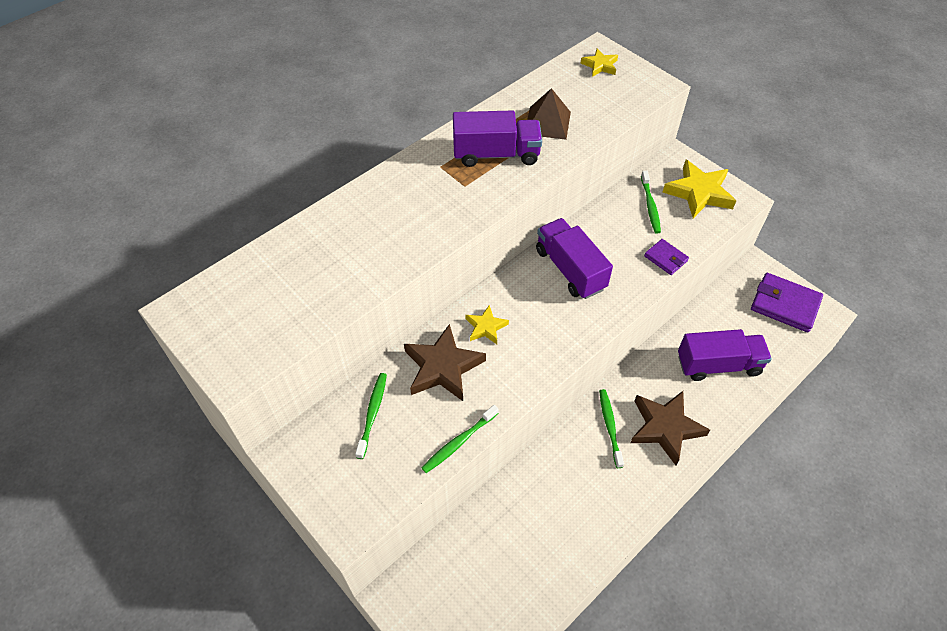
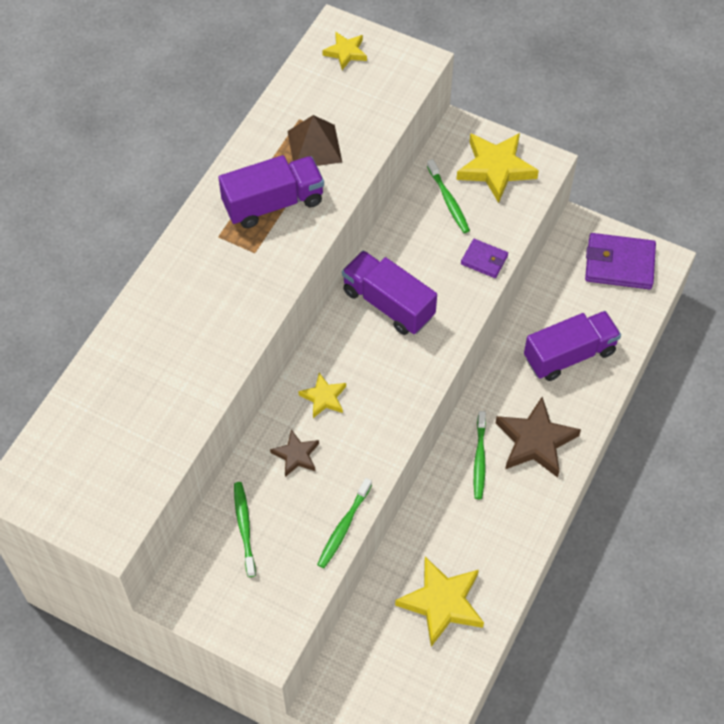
camera: 20 degrees left, 5 degrees up
(443, 367) = (296, 455): brown star -> brown star, size x0.55
(532, 543) = (442, 603): none -> yellow star
(610, 427) = (479, 459): green toothbrush -> green toothbrush turned 150 degrees counterclockwise

